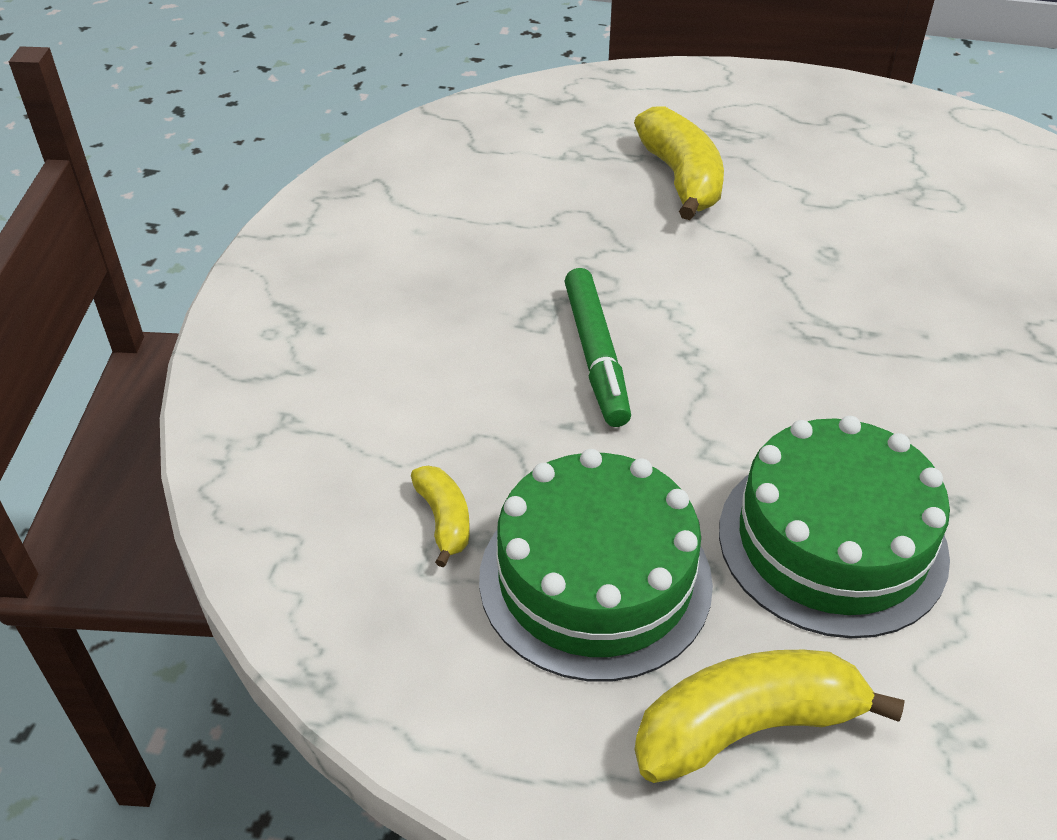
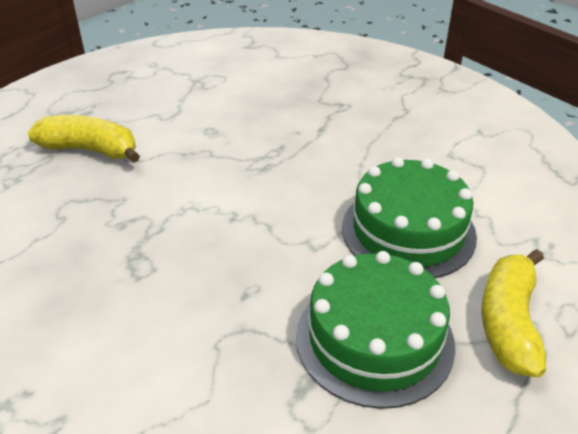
camera: 60 degrees left, 5 degrees down
(444, 520) = (277, 395): yellow banana -> none
(595, 355) = (199, 255): green marker -> none

